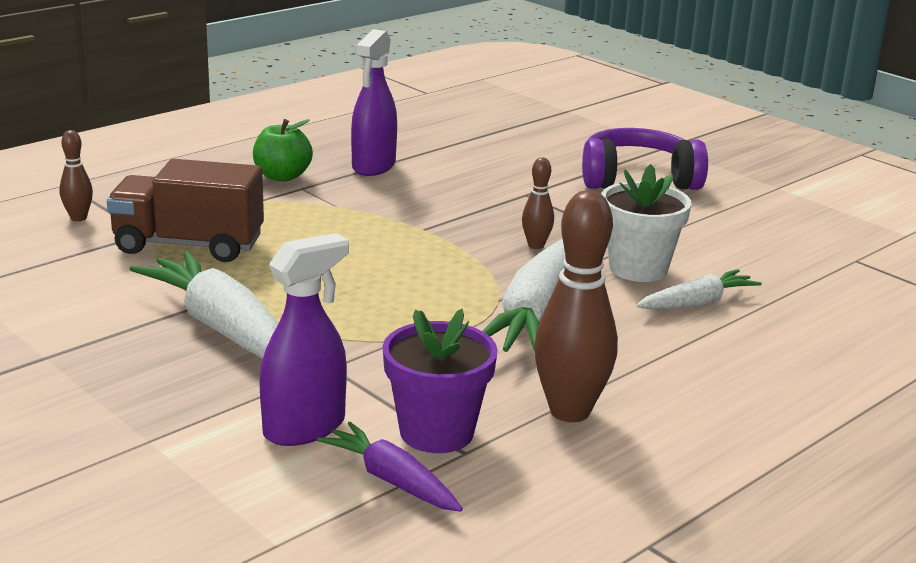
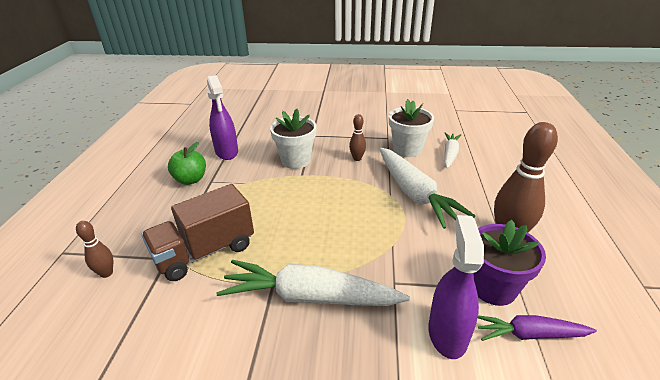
camera: 40 degrees left, 10 degrees up
(445, 211) = (296, 160): none -> white flower pot
(637, 179) = (338, 109): purple headphones -> none

